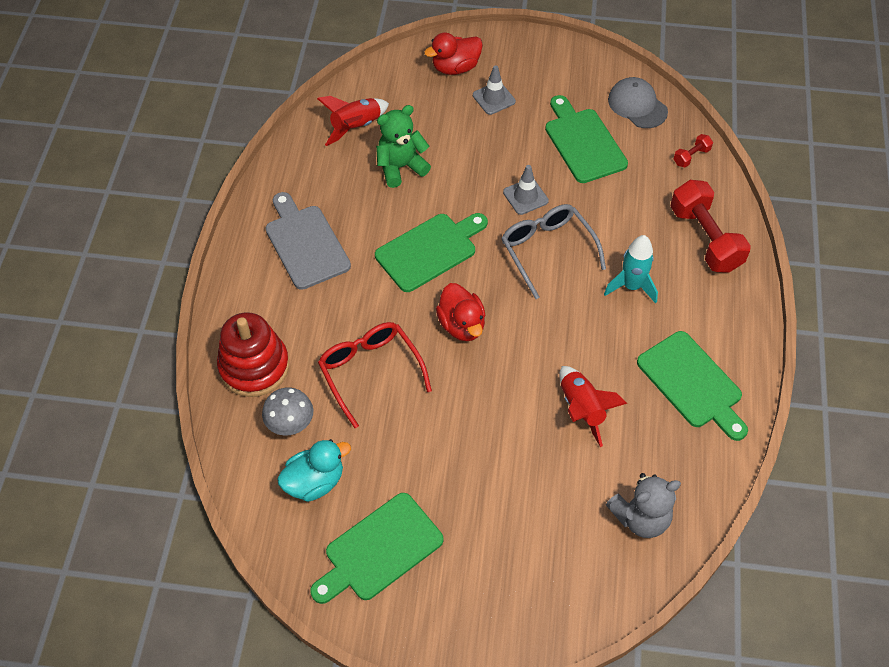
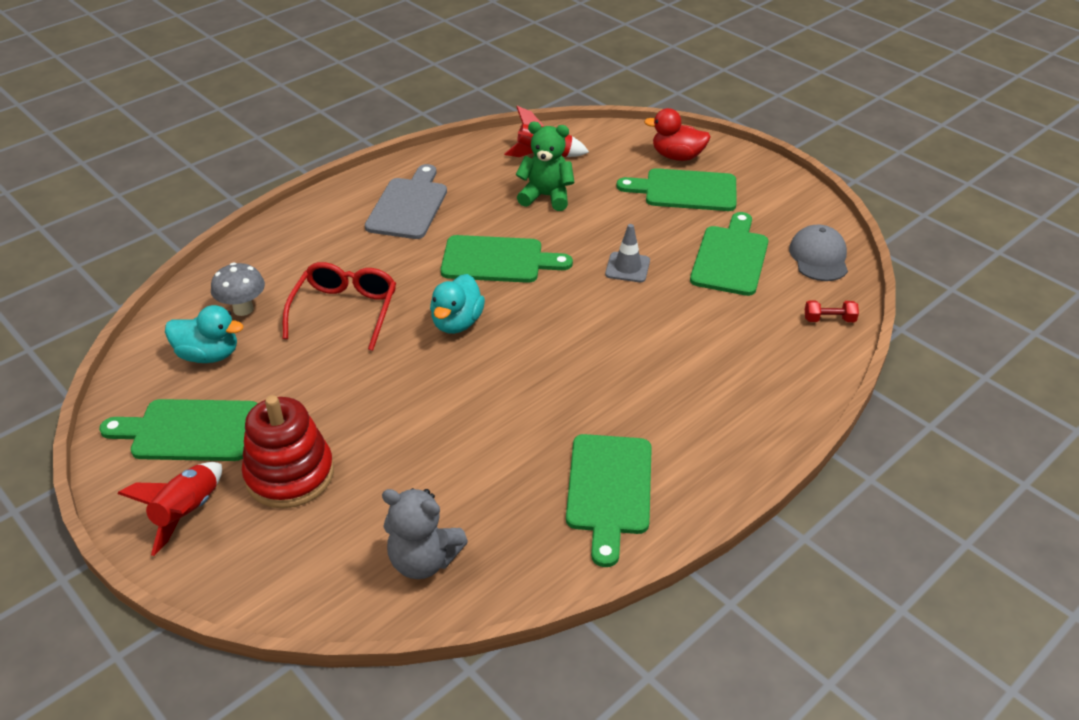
camera: 40 degrees right, 15 degrees down
(254, 367) = (269, 259): red stacking toy -> red stacking toy (290, 474)
(462, 325) = (457, 323): red duck -> turquoise duck
(494, 98) = (685, 190): grey traffic cone -> green cutting board
(547, 250) = (598, 313): grey glasses -> none
(581, 409) = (479, 443): red rocket -> red rocket (187, 513)
(631, 286) = (644, 382): turquoise rocket -> none
(705, 238) = (765, 387): red dumbbell -> none

